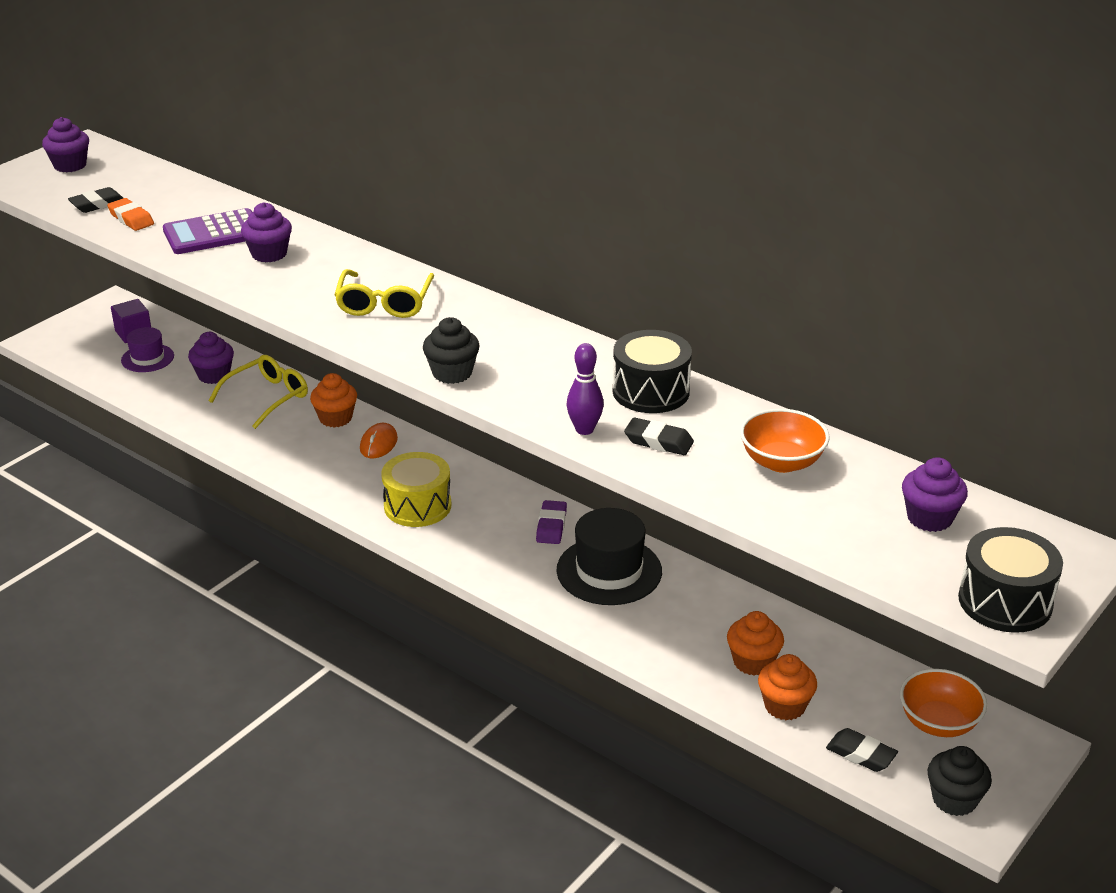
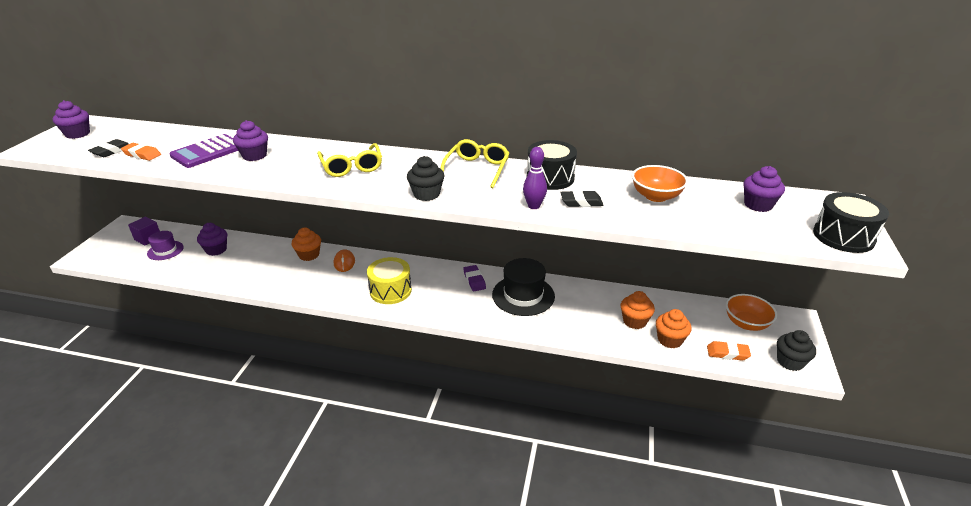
camera: 25 degrees left, 0 degrees up
(267, 397) = (258, 254): yellow glasses -> yellow glasses (476, 169)
(861, 754) = (727, 353): black eraser -> orange eraser

